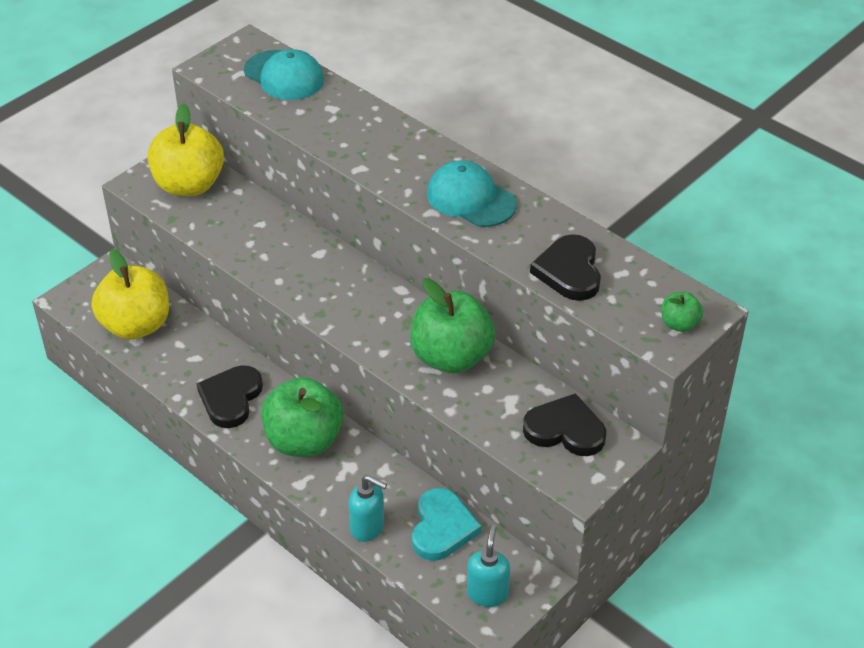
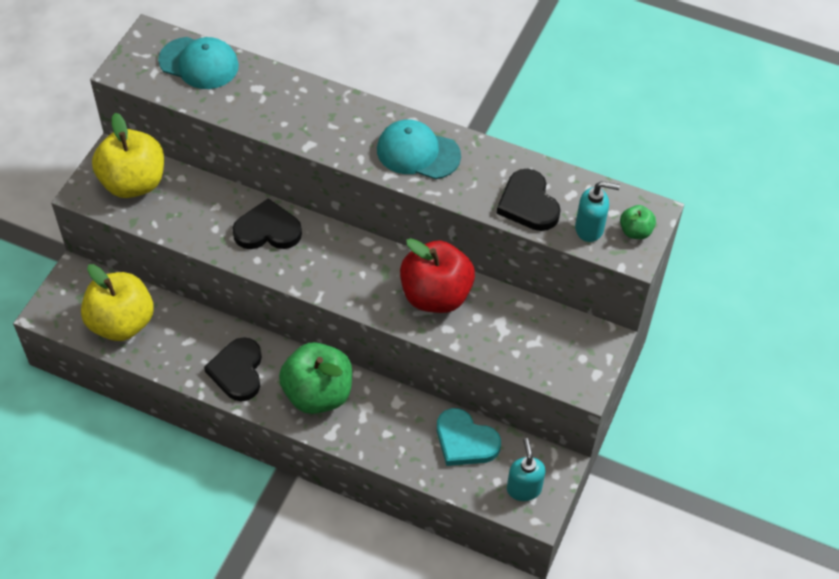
camera: 20 degrees left, 10 degrees up
(368, 527) = (404, 458): turquoise soap dispenser -> turquoise soap dispenser (589, 229)
(442, 528) = (465, 441): turquoise heart -> turquoise heart turned 135 degrees clockwise
(451, 357) = (436, 295): green apple -> red apple
(565, 430) = (555, 338): black heart -> black heart (267, 230)

